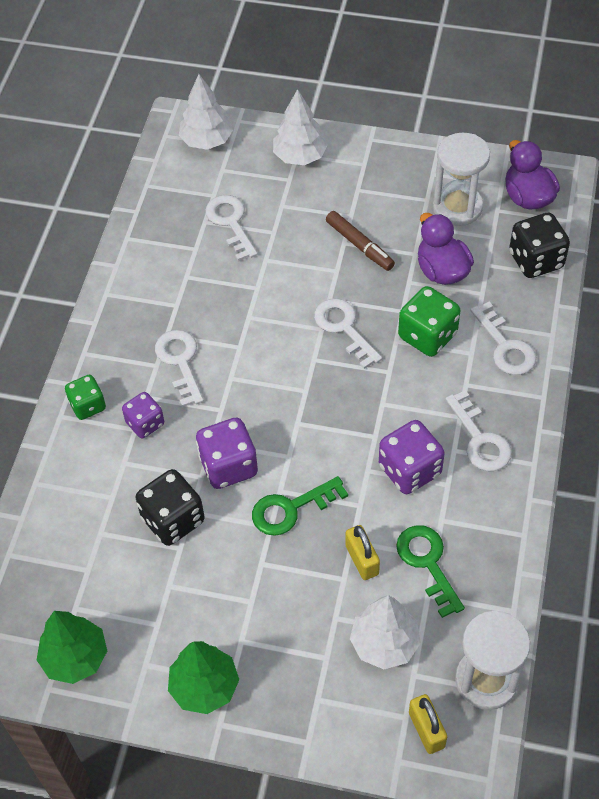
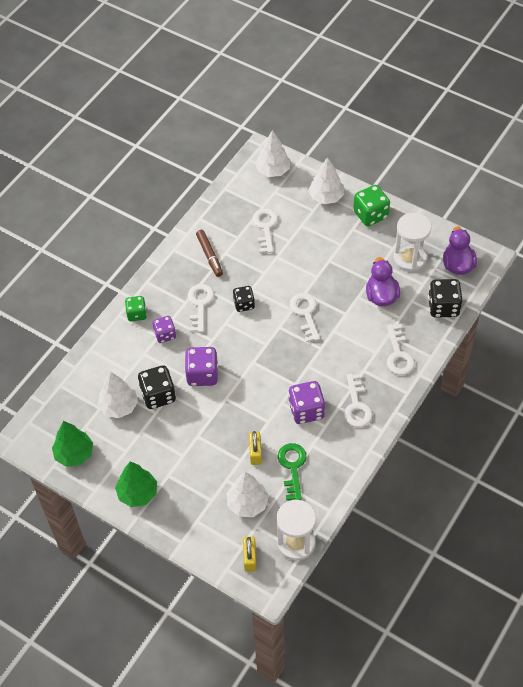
camera: 20 degrees right, 0 degrees up
(117, 557) = (119, 406): none -> white tree
(247, 342) = (244, 304): none -> black dice
(291, 509) = (227, 411): green key -> none
(359, 245) = (338, 265): brown marker -> brown marker (209, 256)
(427, 336) = (354, 333): green dice -> green dice (370, 215)

